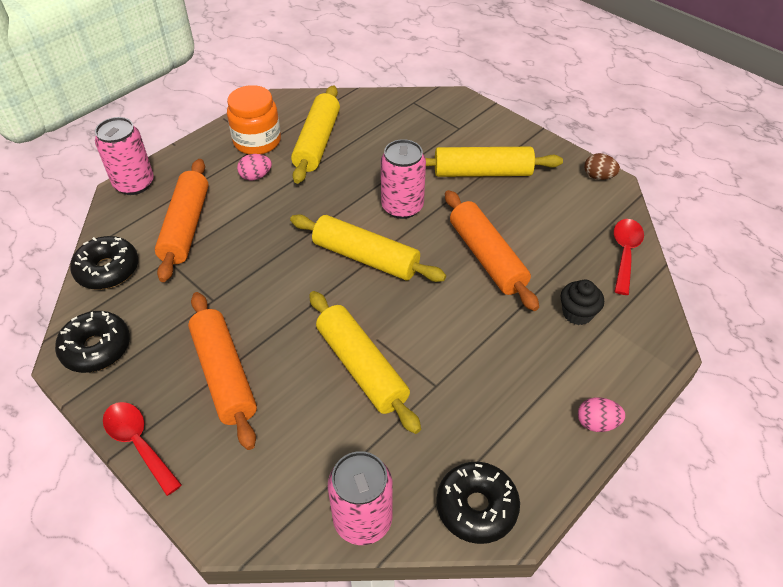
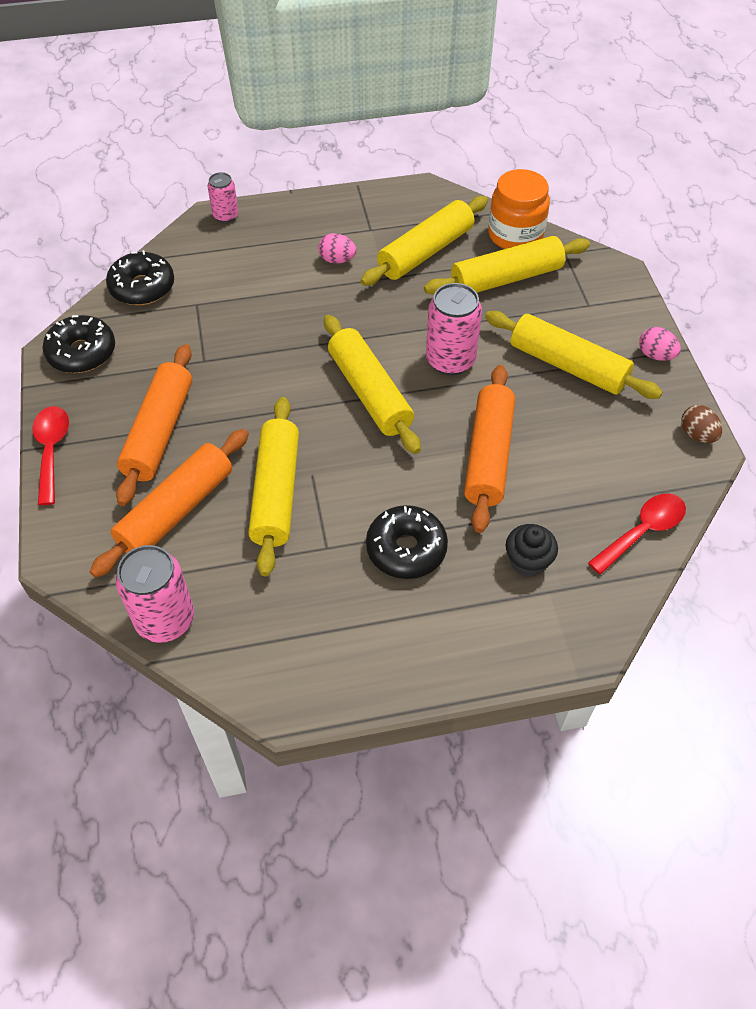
camera: 35 degrees right, 5 degrees up
(134, 184) = (225, 216): pink can -> pink can, size x0.59
(186, 227) = (236, 279): orange rolling pin -> orange rolling pin (176, 510)
(257, 141) = (368, 224): orange jar -> orange jar (515, 235)
(389, 135) = (506, 278): none -> yellow rolling pin
(476, 507) = (265, 672): black donut -> black donut (406, 549)
(596, 423) = (443, 673): pink egg -> pink egg (655, 355)

